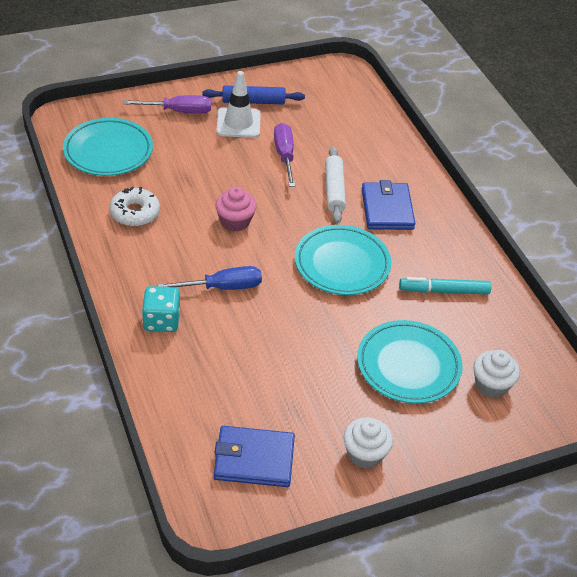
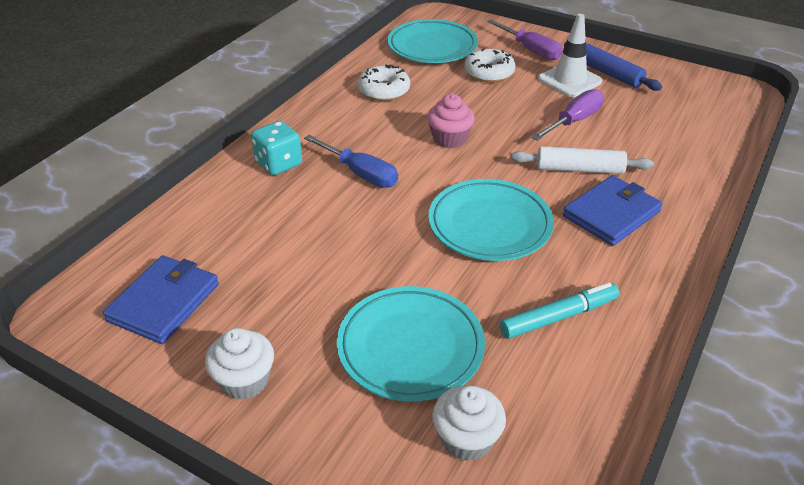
camera: 55 degrees right, 5 degrees down
(180, 150) = (489, 72): none -> white donut
(254, 459) = (164, 302): blue wallet -> blue wallet turned 60 degrees clockwise
(334, 190) = (579, 169): white rolling pin -> white rolling pin turned 45 degrees clockwise
(444, 291) = (559, 317): turquoise marker -> turquoise marker turned 105 degrees clockwise

